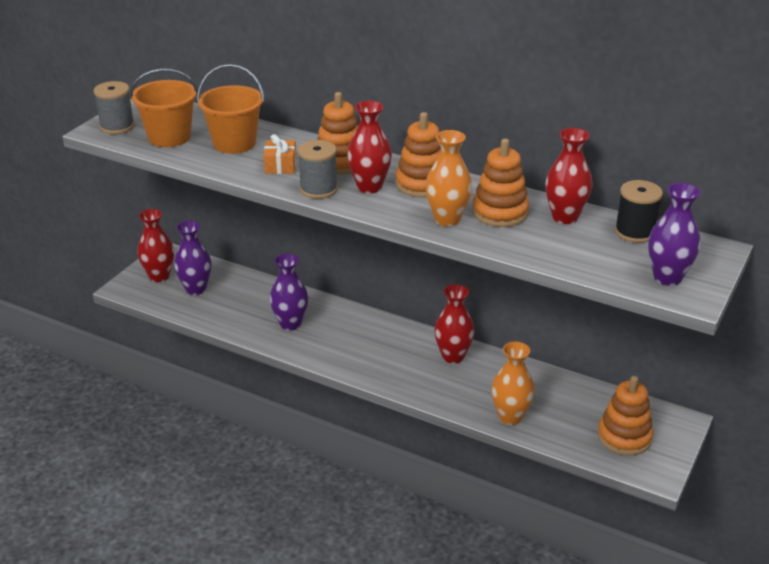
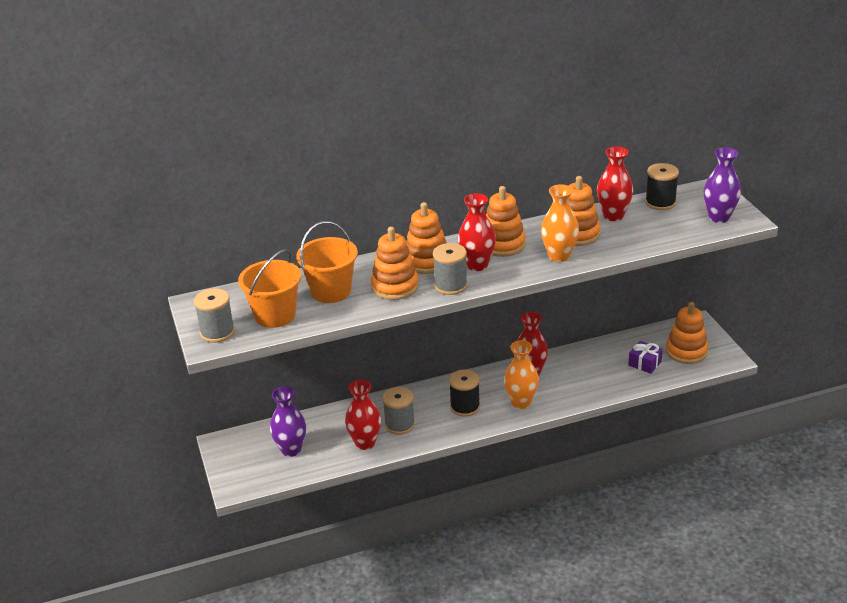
camera: 45 degrees left, 0 degrees up
(159, 276) = (246, 461): red vase -> red vase (365, 443)
(280, 166) = (395, 286): orange gift -> orange stacking toy
(290, 324) = (399, 424): purple vase -> grey spool
(357, 345) = (465, 407): none -> black spool
(510, 417) = (617, 383): orange vase -> orange vase (521, 402)
(565, 419) = (644, 363): none -> purple gift

